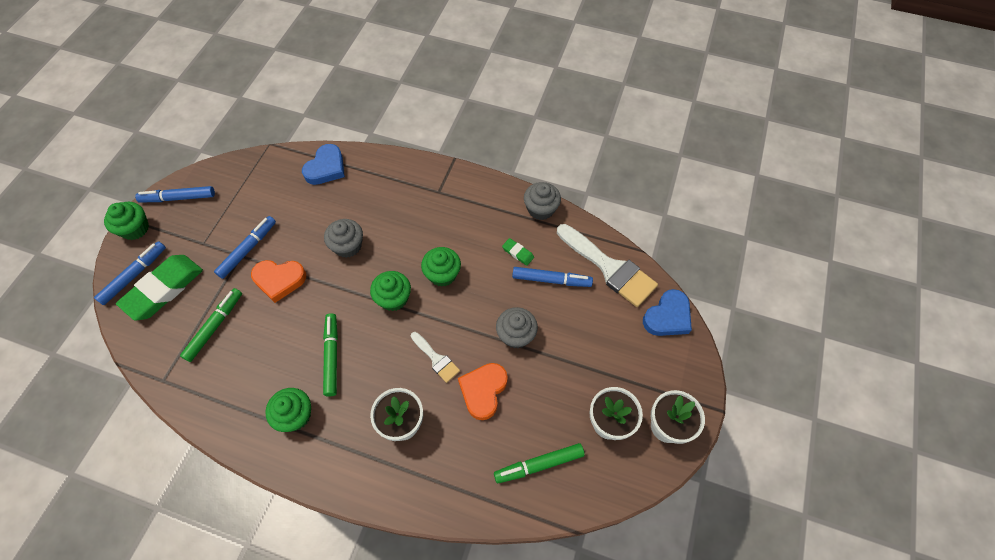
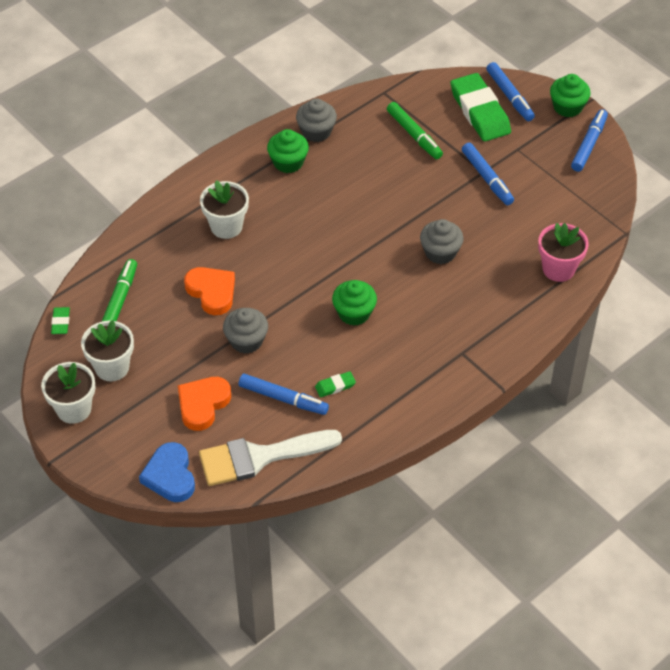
camera: 120 degrees right, 10 degrees down
(279, 280) = (434, 190): orange heart -> orange heart (203, 404)
(326, 168) = (558, 269): blue heart -> pink flower pot
(332, 356) = (325, 202): green marker -> none
(393, 298) = (354, 265): green cupcake -> none
(436, 359) = (268, 272): white brush -> none
(541, 209) = (376, 434): grey cupcake -> grey cupcake (316, 131)
(551, 280) = (283, 399): blue marker -> blue marker turned 105 degrees counterclockwise
(594, 502) = (60, 322): none -> green eraser

